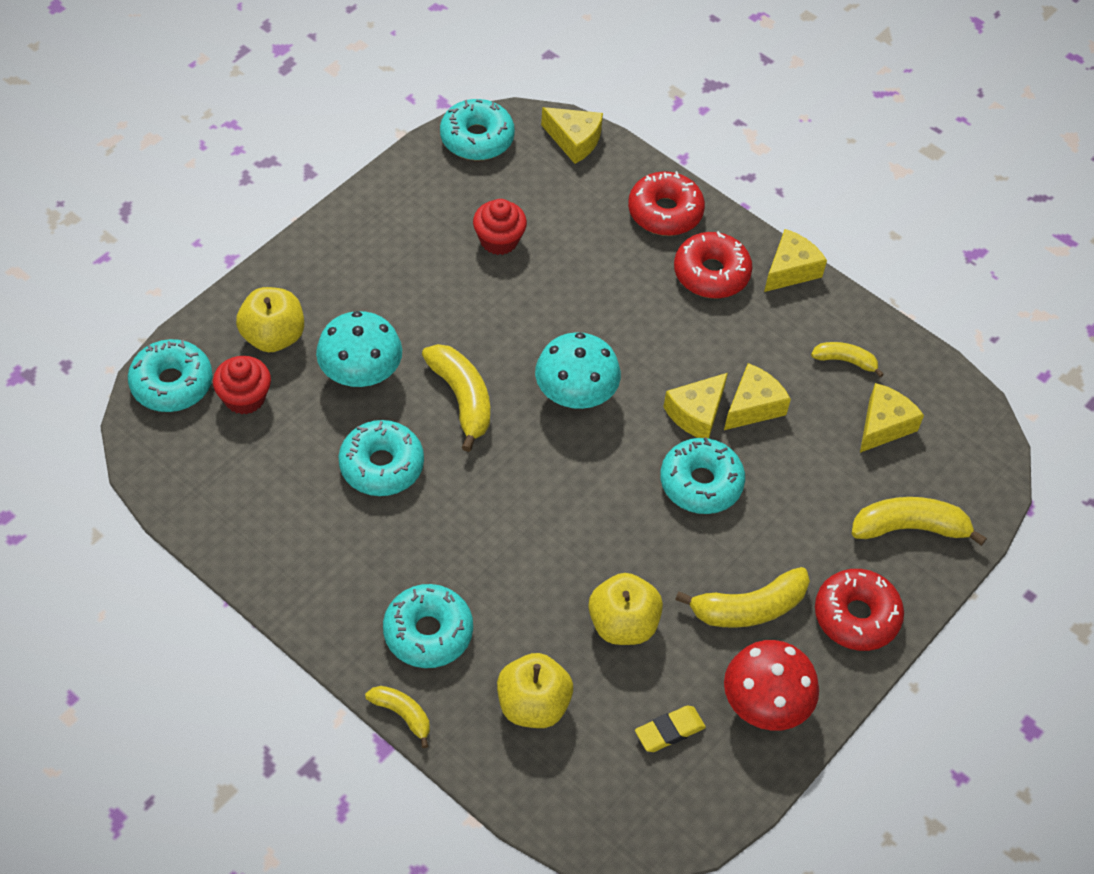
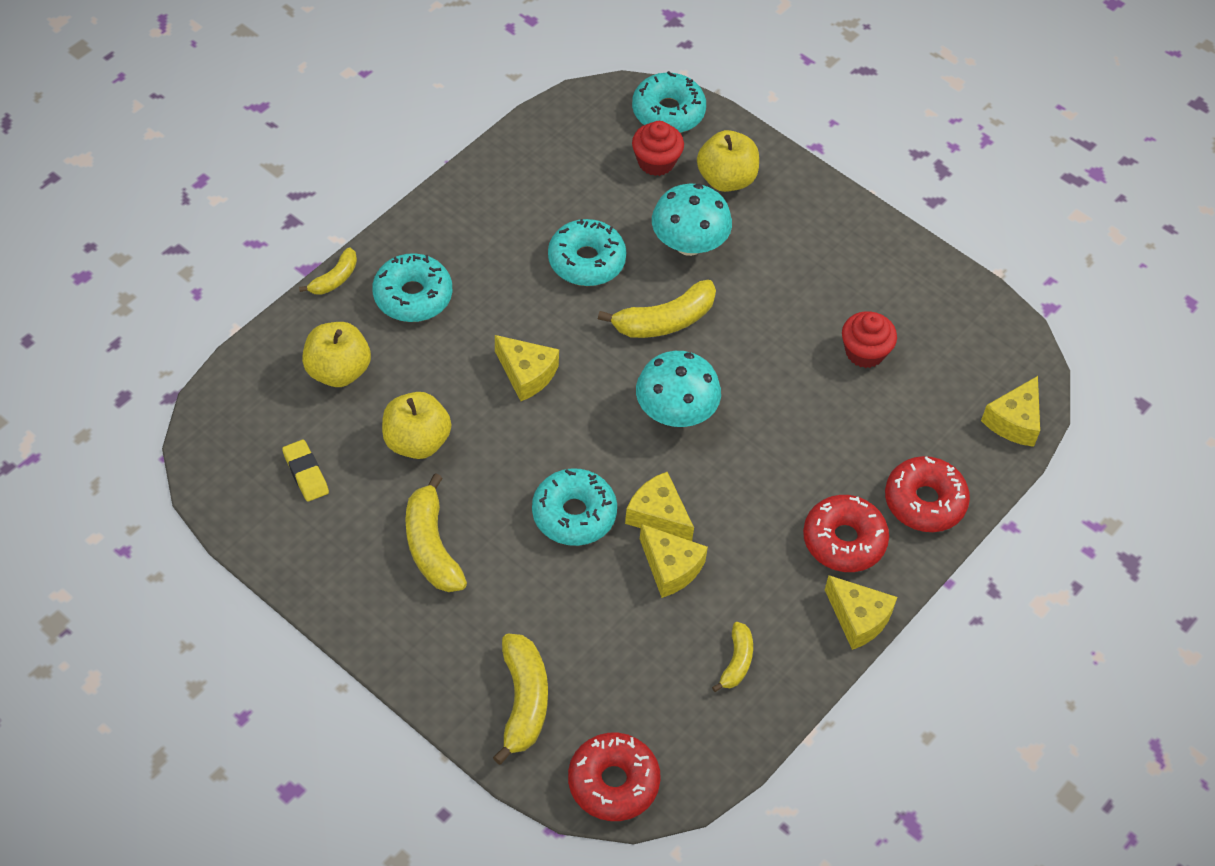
camera: 90 degrees right, 0 degrees up
(477, 138) = (1001, 334): turquoise donut -> none
(765, 704) = (328, 552): red mushroom -> none
(856, 616) = (420, 640): red donut -> red donut (613, 782)
(884, 425) = (653, 691): yellow cheese -> yellow cheese (526, 374)

